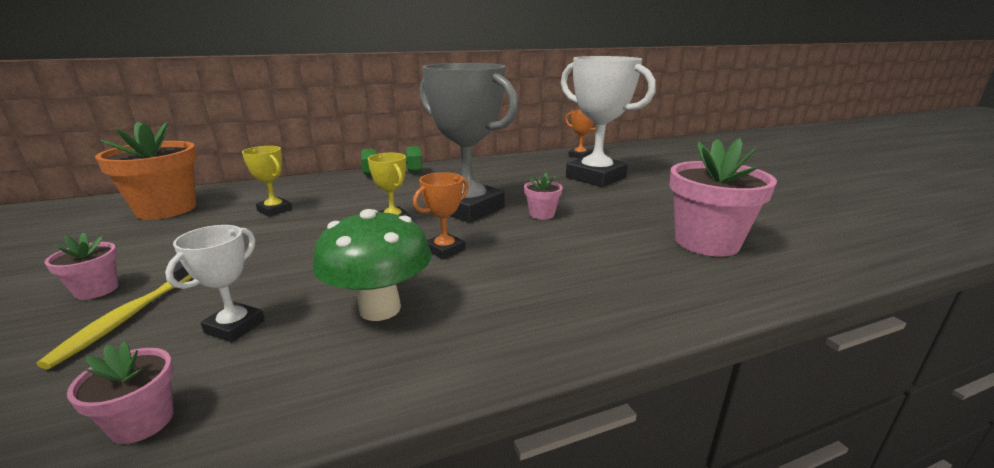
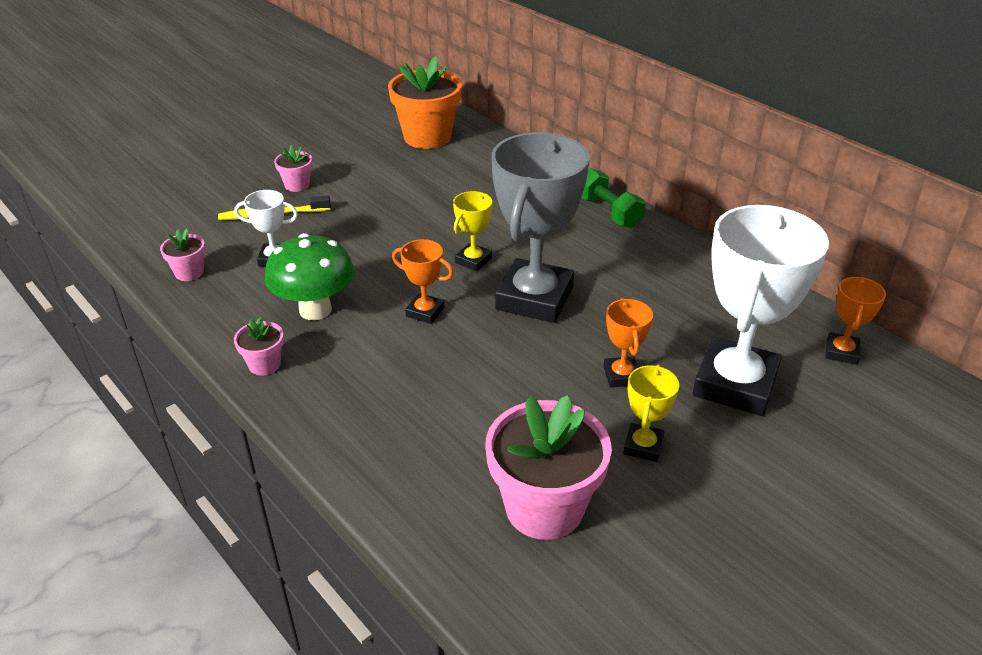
camera: 70 degrees right, 15 degrees up
(275, 210) = (457, 187): yellow trophy -> yellow trophy (643, 446)
(542, 214) = (551, 356): pink flower pot -> pink flower pot (264, 364)
(574, 199) = (621, 375): none -> orange trophy

